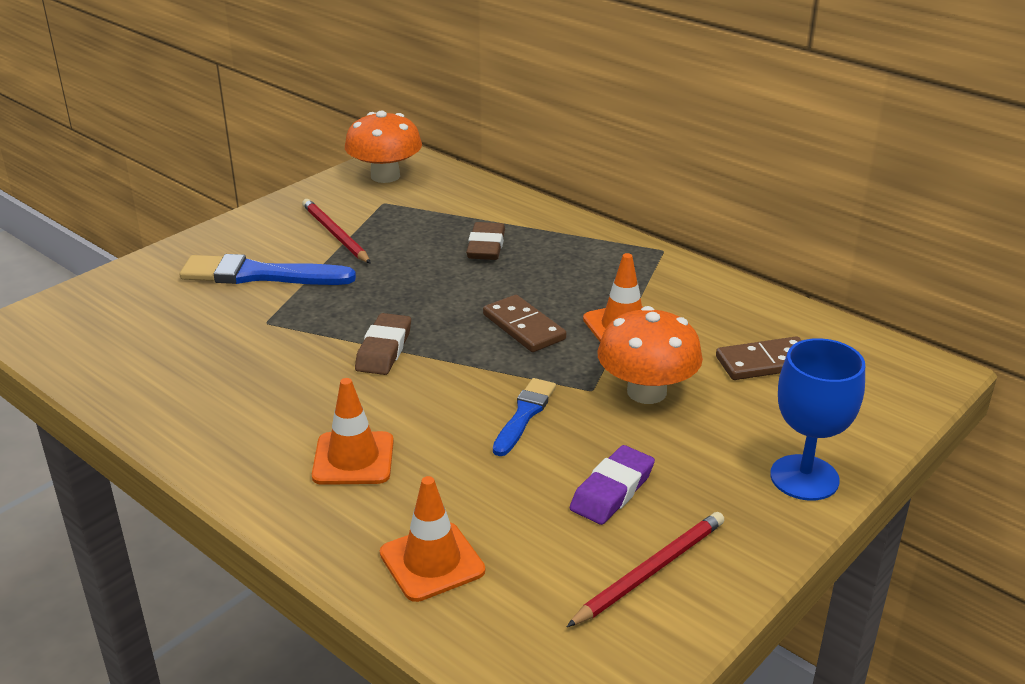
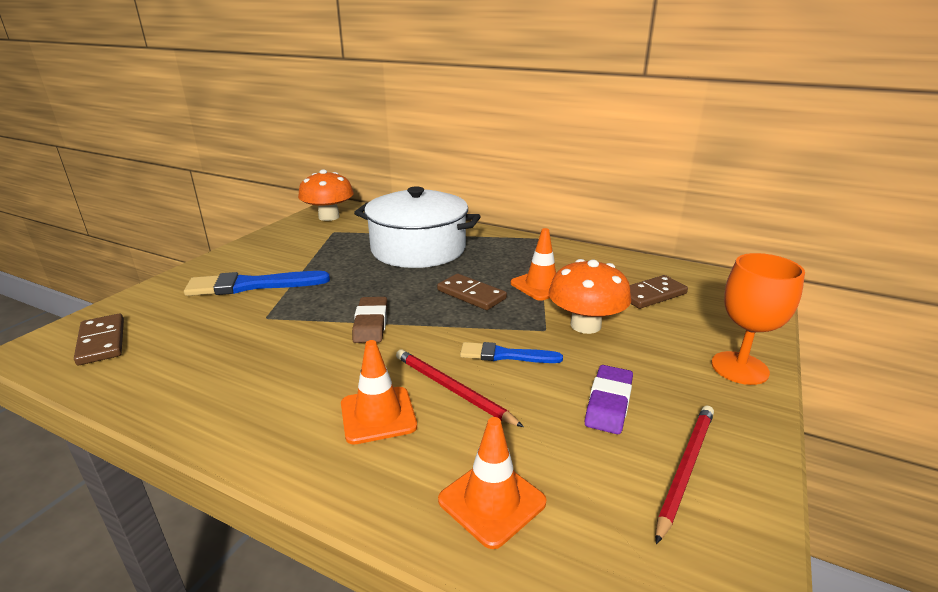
camera: 15 degrees left, 5 degrees down
(86, 327) = (101, 342): none -> brown domino
(335, 234) = (304, 253): red pencil -> red pencil (452, 389)
(486, 246) = (418, 249): brown eraser -> white pot
(524, 414) = (505, 355): blue brush -> blue brush turned 90 degrees counterclockwise
(804, 478) = (739, 368): blue goblet -> orange goblet

